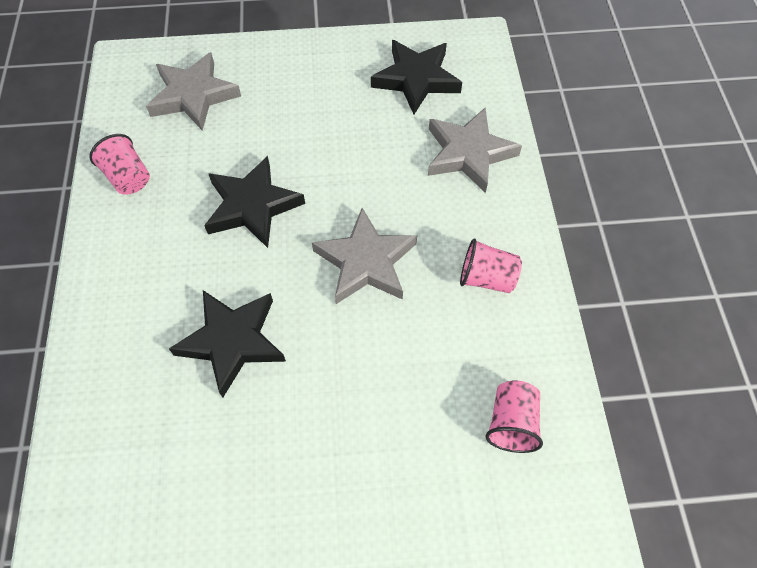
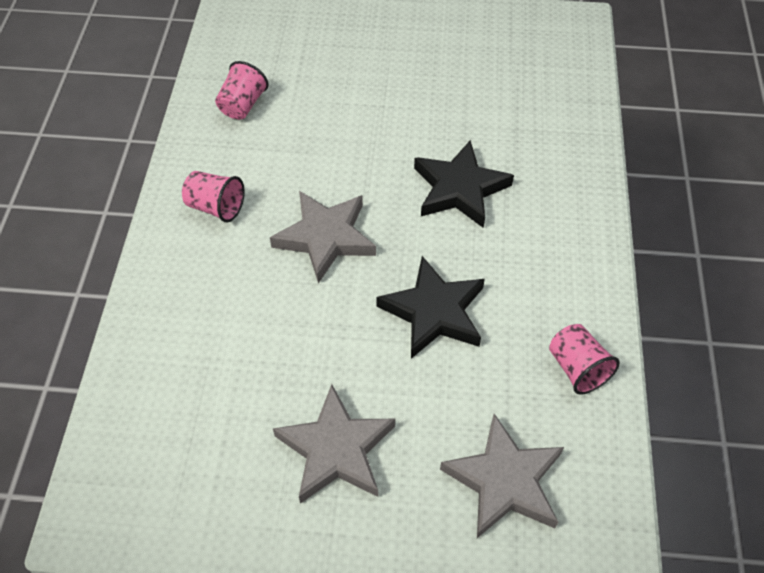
camera: 170 degrees left, 5 degrees down
(416, 79) = (199, 458): black star -> none
(468, 153) = (177, 338): grey star -> grey star (336, 449)

